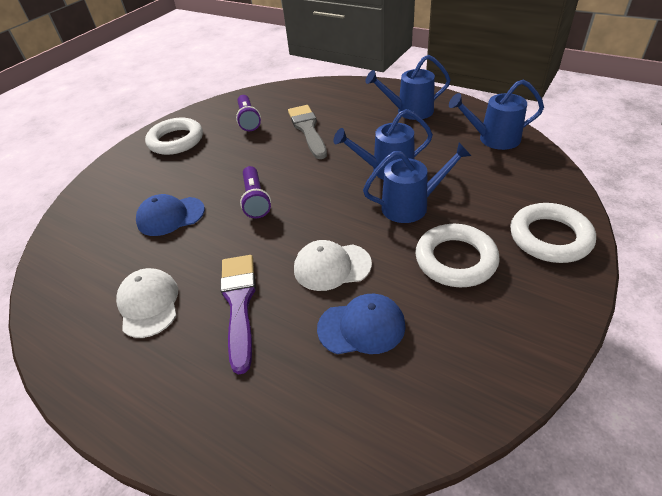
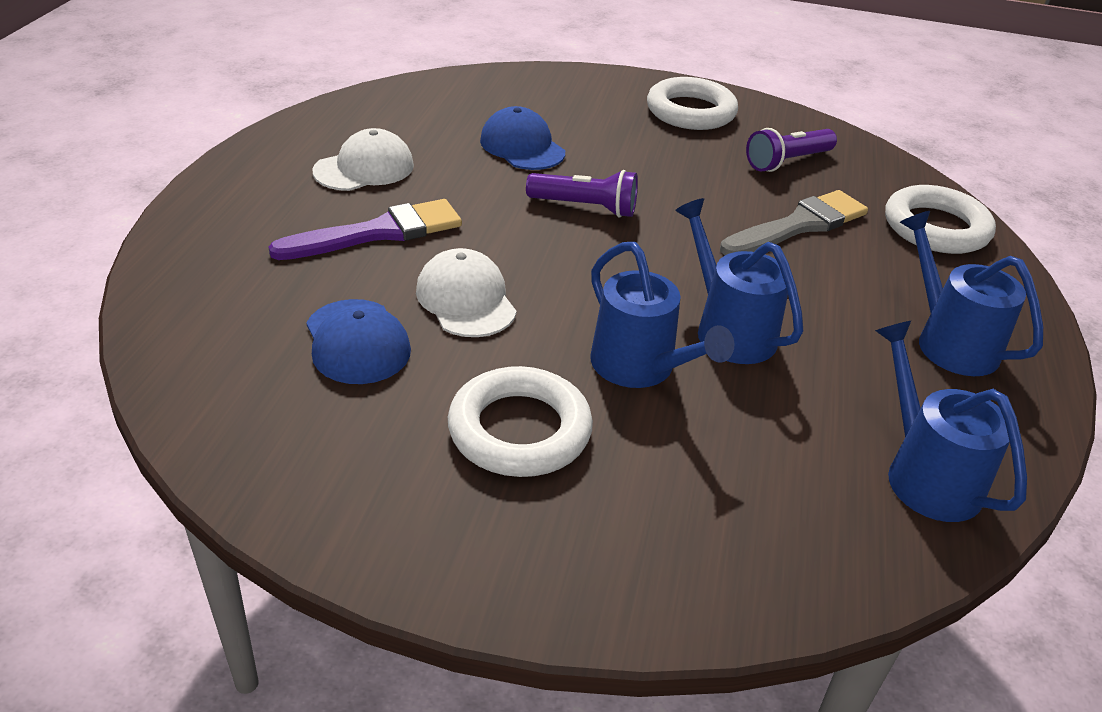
camera: 65 degrees right, 5 degrees down
(256, 200) = (585, 207): purple flashlight -> purple flashlight turned 135 degrees counterclockwise
(550, 237) = (622, 560): white ring -> white ring (936, 228)

